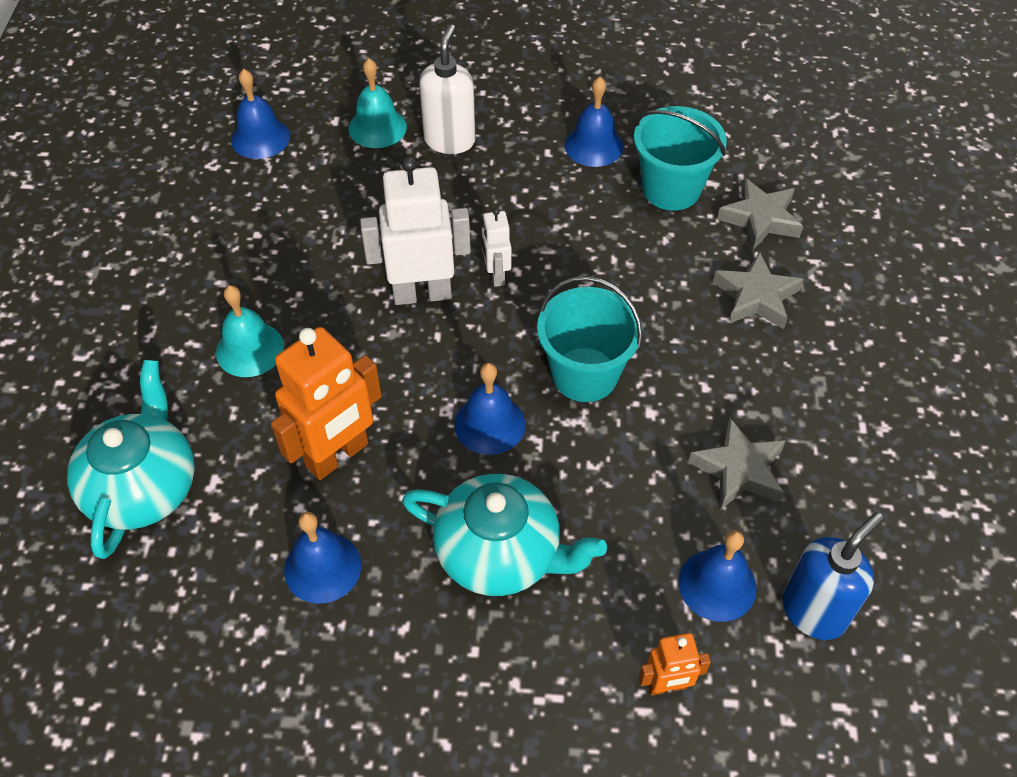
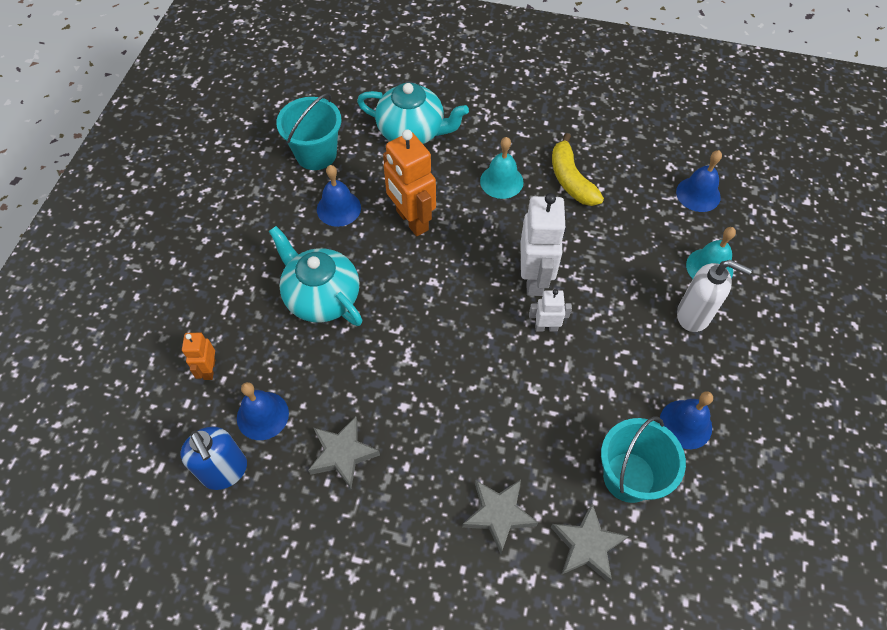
camera: 100 degrees right, 5 degrees up
(242, 268) = (570, 179): none -> yellow banana
(489, 424) = (416, 304): blue bell -> none
(501, 553) = (321, 296): turquoise teapot -> turquoise teapot turned 105 degrees clockwise
(585, 374) = (445, 369): turquoise bucket -> turquoise bucket (316, 154)

